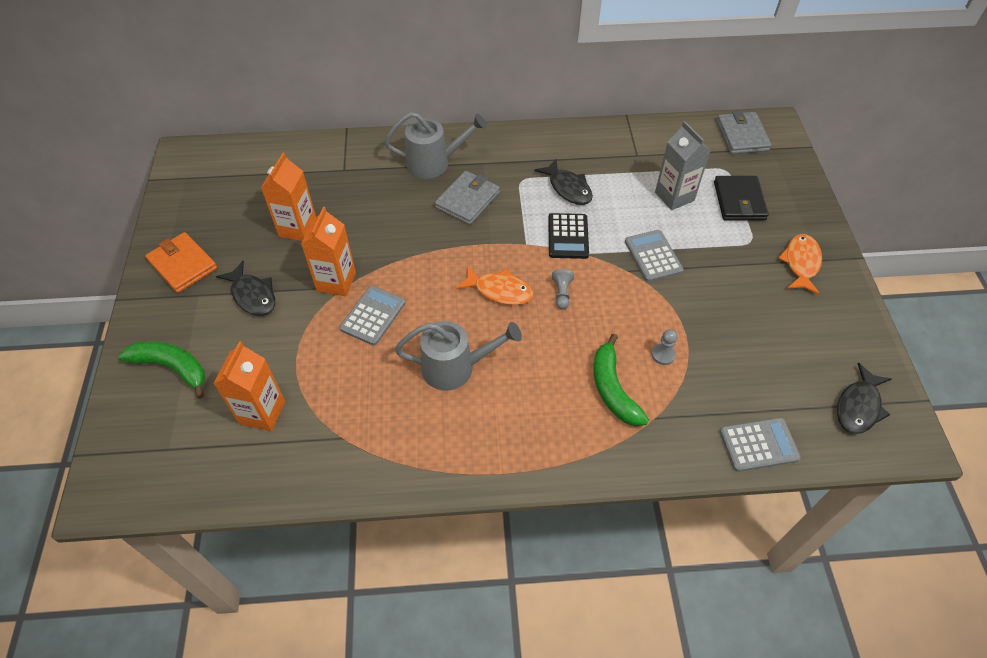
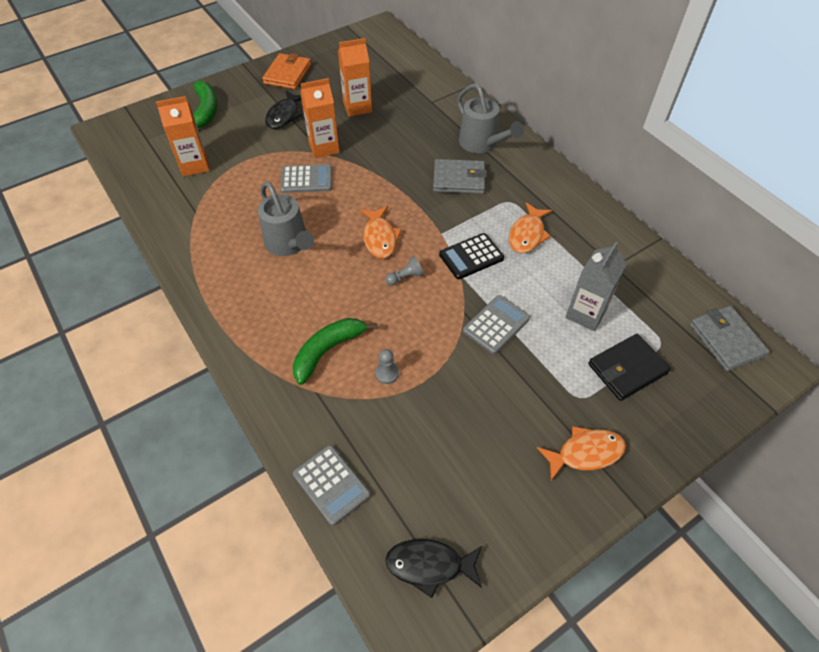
camera: 60 degrees right, 0 degrees up
(568, 188) = (527, 234): black fish -> orange fish
(742, 136) = (726, 340): grey wallet -> grey wallet turned 75 degrees counterclockwise

